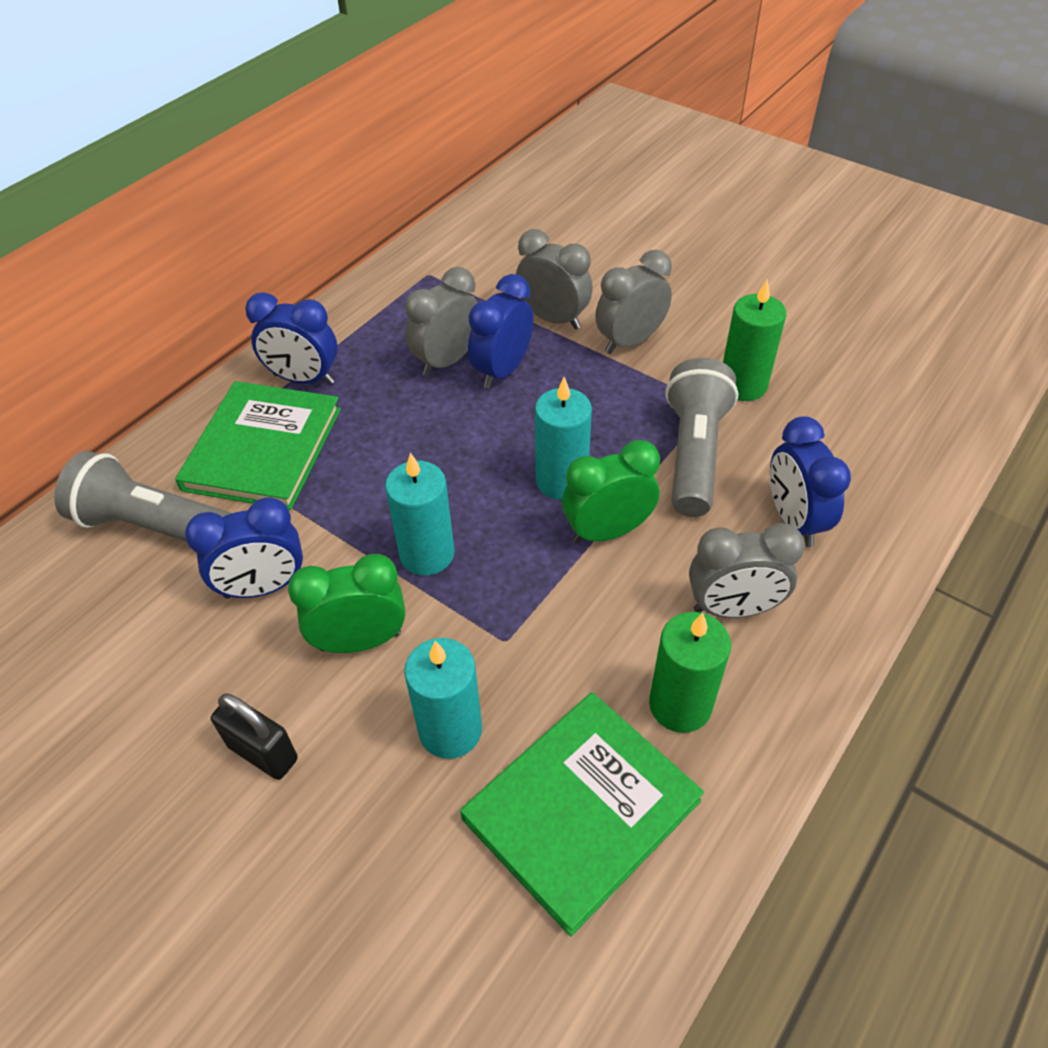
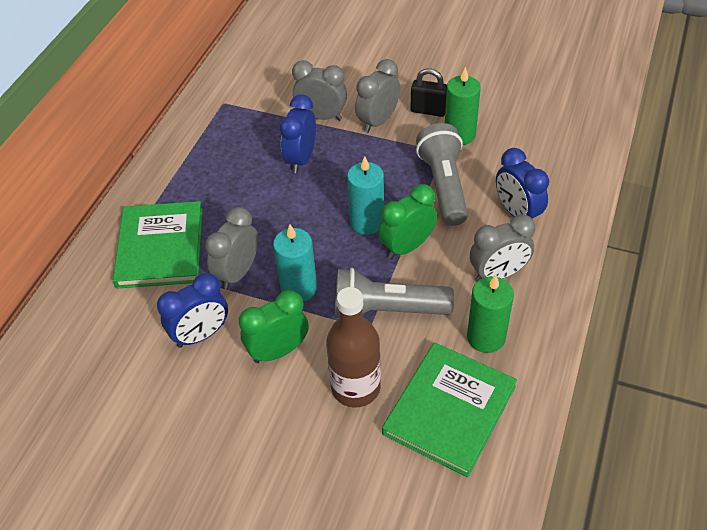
camera: 15 degrees left, 0 degrees up
(154, 526) = (109, 315): grey flashlight -> grey flashlight (387, 310)
(263, 752) = (245, 431): black padlock -> black padlock (428, 110)
(304, 379) = (167, 194): blue clock -> none
(447, 361) = (261, 160): grey clock -> grey clock (238, 273)
(450, 730) = (355, 387): turquoise candle -> brown bottle

